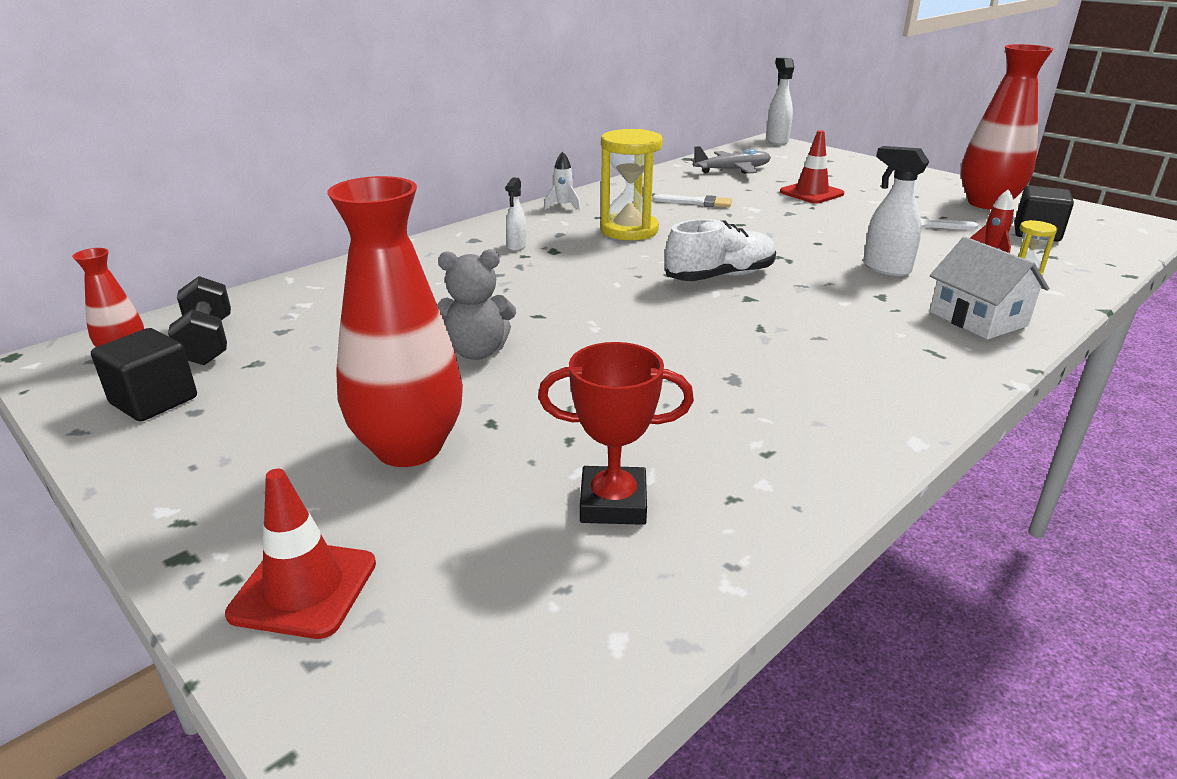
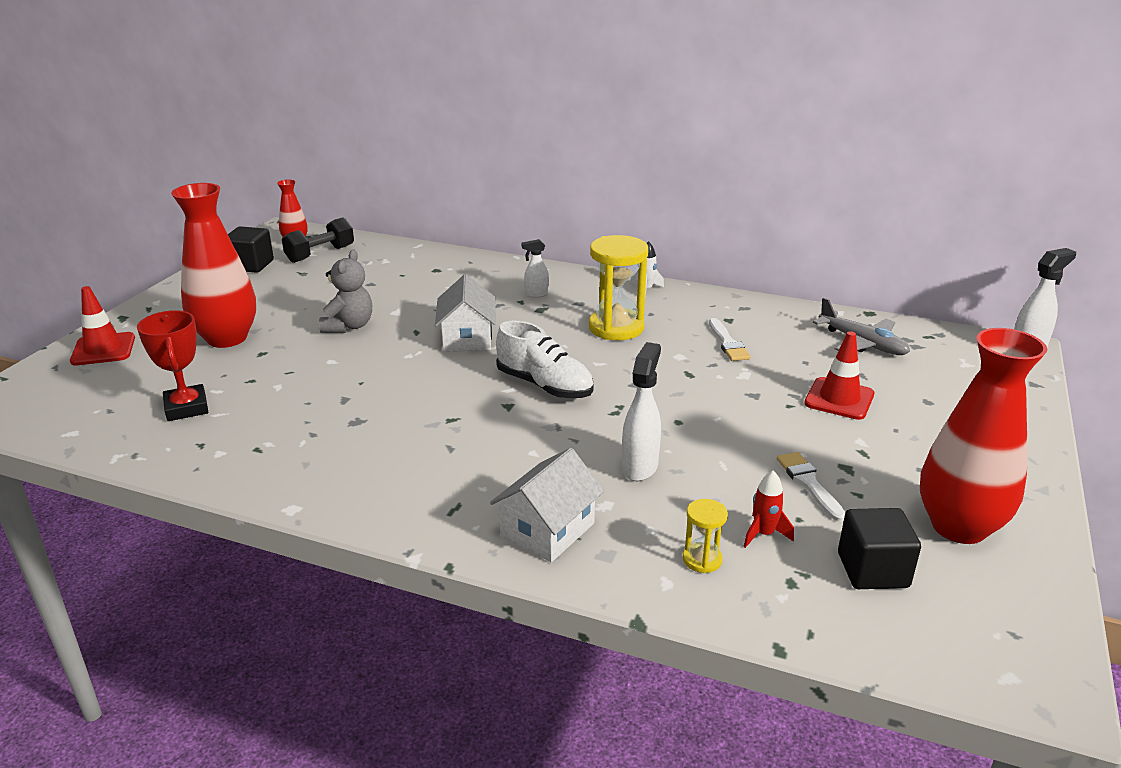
camera: 65 degrees right, 0 degrees up
(476, 352) = (349, 326): grey teddy bear -> grey teddy bear turned 135 degrees counterclockwise
(583, 292) = (467, 338): none -> white house

